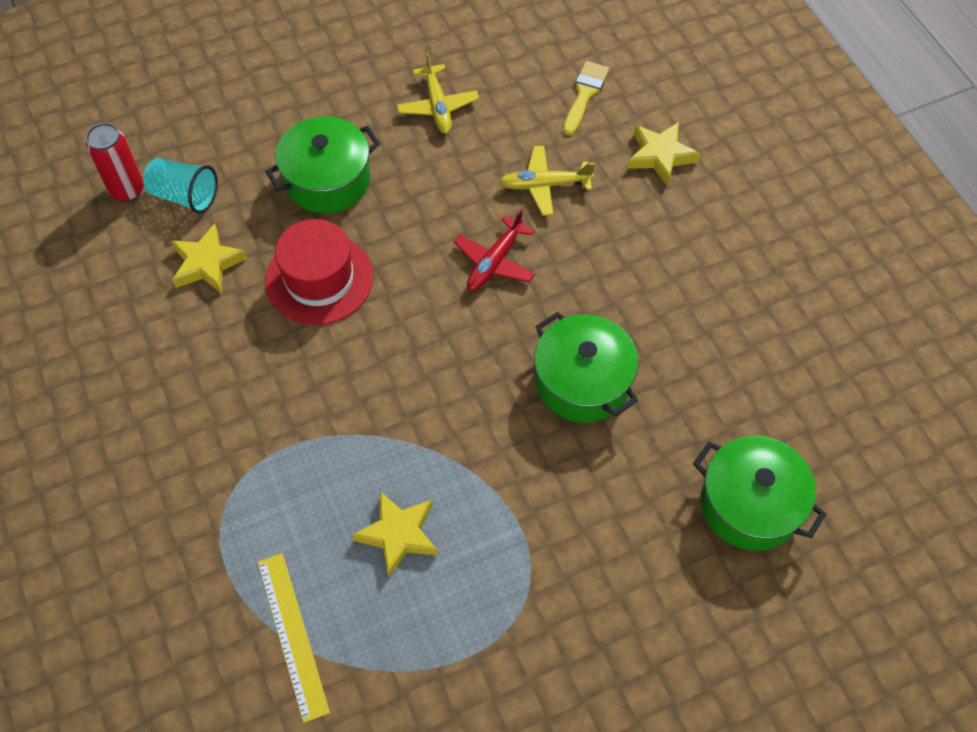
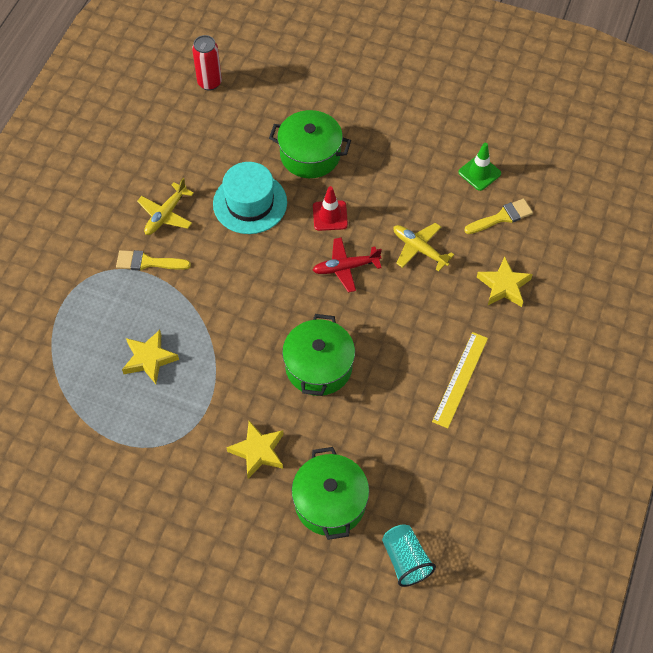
camera: 45 degrees right, 0 degrees up
(185, 196) = (233, 107): turquoise cup -> turquoise cup (405, 560)
(207, 264) = (206, 151): yellow star -> yellow star (258, 451)
(276, 434) = (148, 262): none -> yellow brush
(292, 635) = (56, 360): yellow ruler -> yellow ruler (460, 379)
(319, 279) = (250, 203): red hat -> turquoise hat
(419, 224) = (330, 216): none -> red traffic cone
(437, 106) = (412, 160): yellow plane -> yellow plane (166, 214)
(516, 69) = (479, 173): none -> green traffic cone

